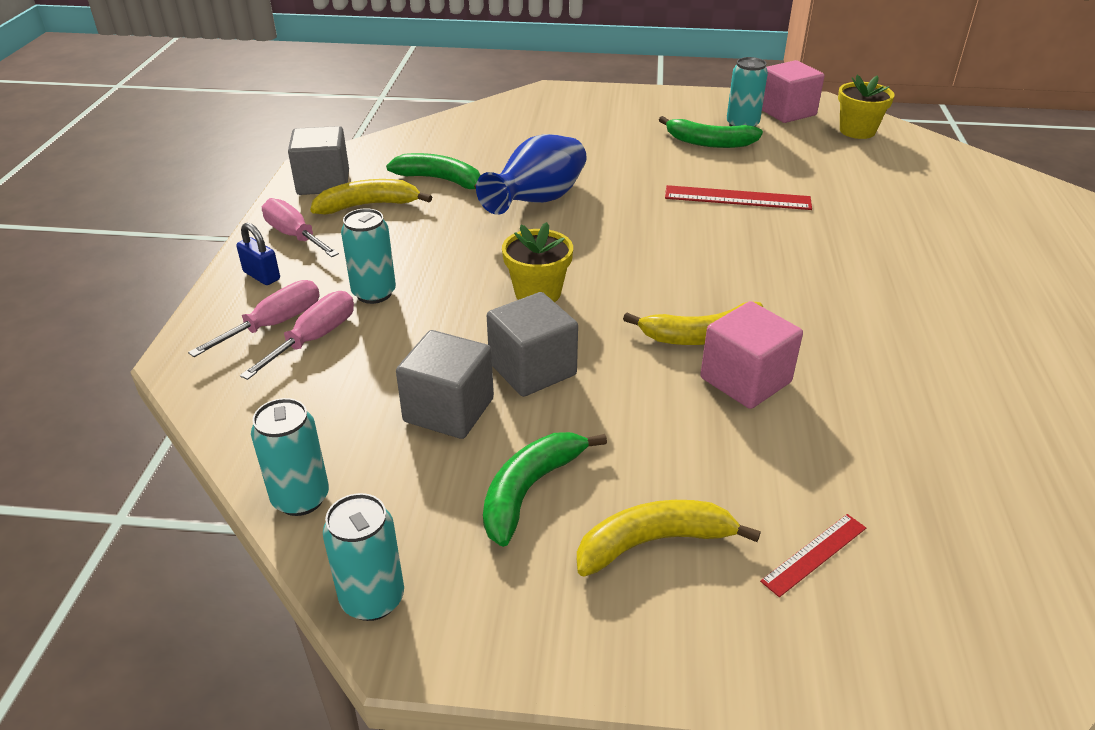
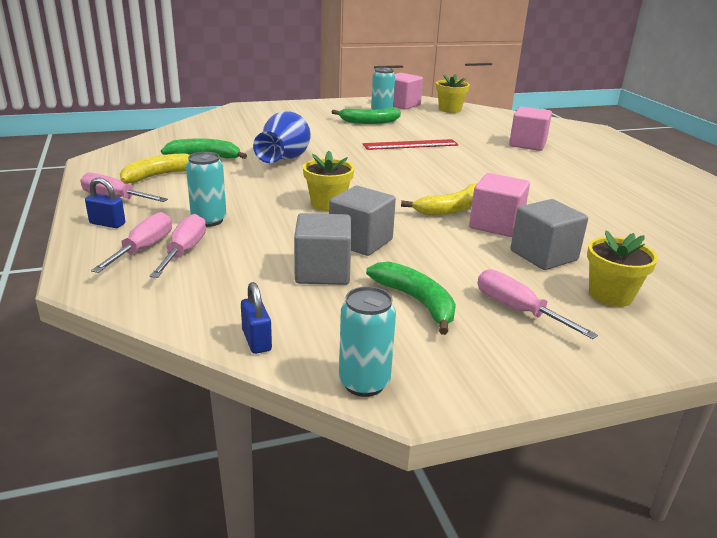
camera: 25 degrees left, 10 degrees down
(301, 498) = (256, 341): turquoise can -> blue padlock
(323, 183) = (112, 168): grey cube -> grey cube (543, 255)
(529, 490) = (416, 301): green banana -> green banana turned 135 degrees clockwise
(653, 542) = (517, 310): yellow banana -> pink screwdriver
(814, 554) = (610, 295): red ruler -> yellow flower pot
(930, 224) = (527, 144): none -> pink cube

